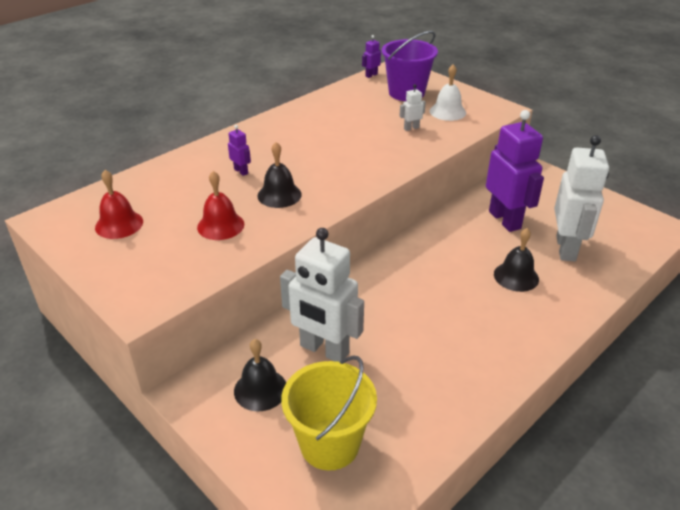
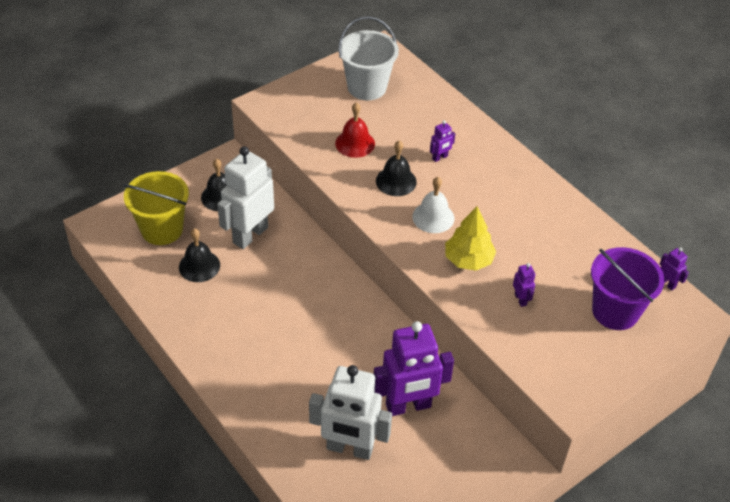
camera: 95 degrees right, 10 degrees up
(119, 224) = (367, 87): red bell -> white bucket
(375, 152) = (468, 260): none -> yellow tree
(411, 128) = (520, 299): white robot -> purple robot
(447, 112) = (562, 343): white bell -> white bell (433, 217)
(516, 276) = (312, 388): black bell -> black bell (199, 266)

